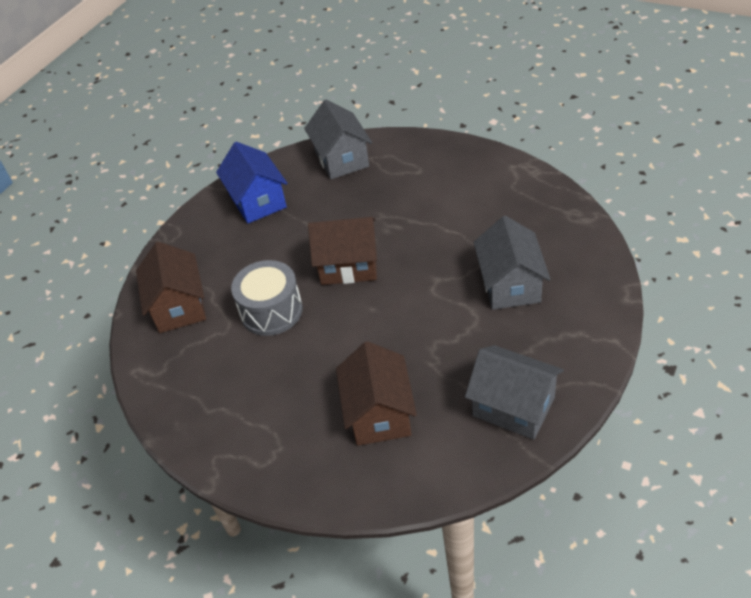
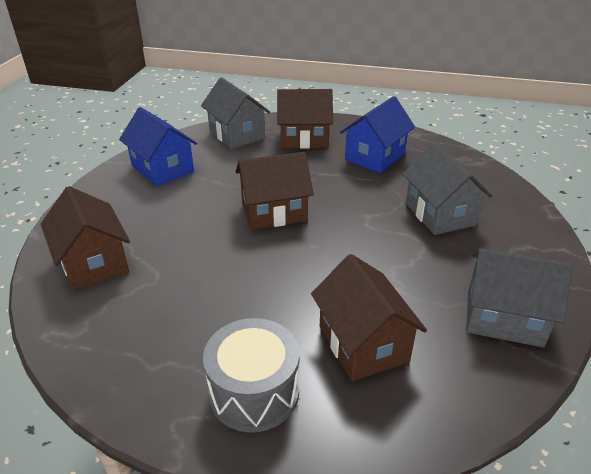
camera: 20 degrees left, 10 degrees down
(271, 311) = (203, 257): grey drum -> grey drum (254, 392)
(410, 170) = (304, 139): none -> brown house
(475, 201) = (375, 156): none -> blue house

